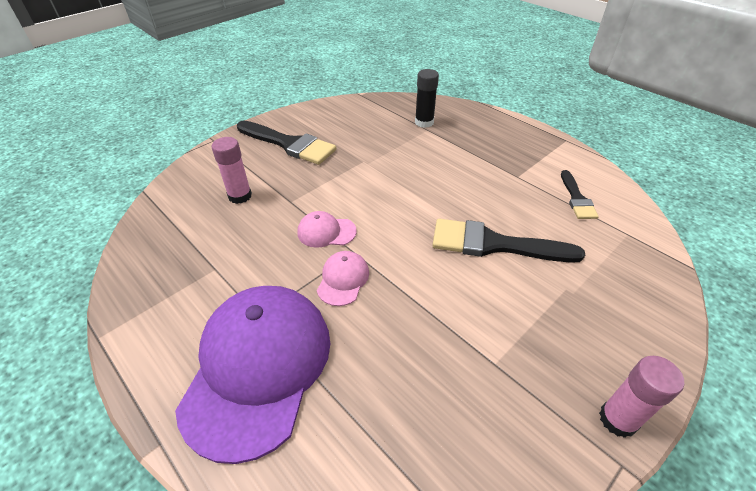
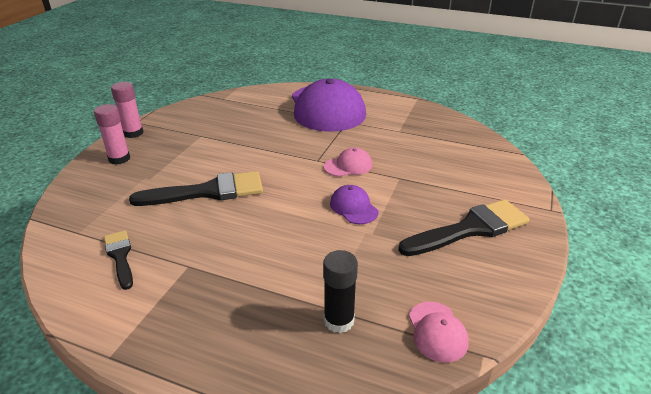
camera: 155 degrees right, 10 degrees down
(240, 196) = (445, 170): pink glue stick -> pink glue stick (119, 159)
(289, 144) = (470, 229): black brush -> black brush turned 150 degrees clockwise
(343, 279) = (312, 145): pink cap -> pink cap (437, 331)
(360, 185) = (353, 207): none -> purple cap

